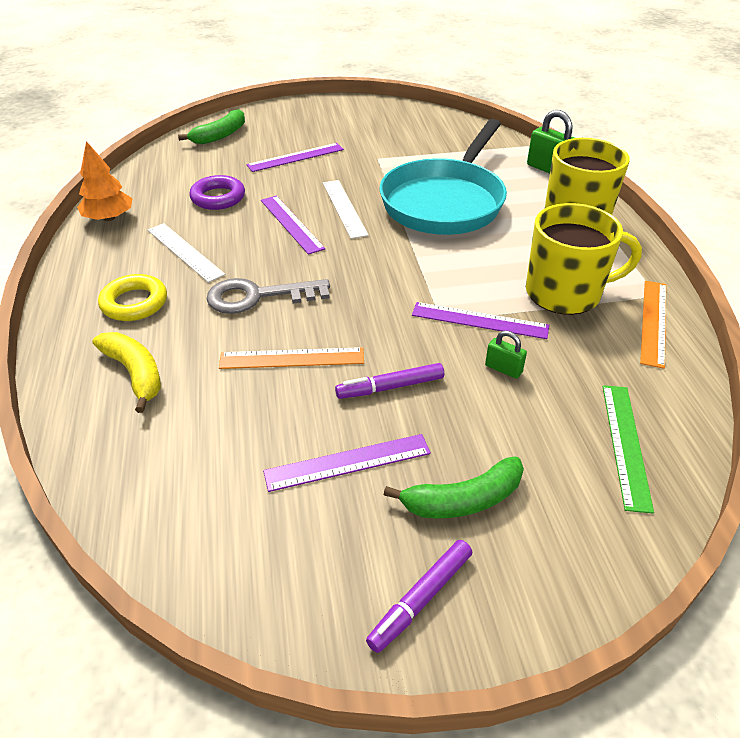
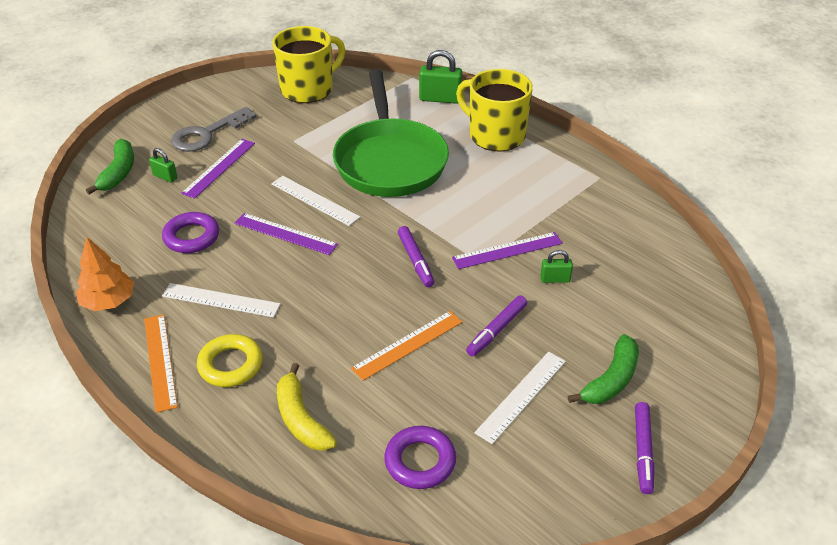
camera: 35 degrees left, 0 degrees up
(135, 373) = (301, 419): yellow banana -> yellow banana turned 135 degrees counterclockwise
(186, 467) = (420, 461): none -> purple ring
(249, 149) = (165, 177): none -> green padlock
(258, 296) = (328, 309): grey key -> grey key (207, 134)
(347, 462) = (521, 396): purple ruler -> white ruler
(379, 291) = (415, 260): none -> purple marker
(445, 202) = (390, 160): turquoise pan -> green pan
(565, 293) = (543, 202): yellow mug -> yellow mug (308, 89)
(626, 444) = (667, 293): green ruler -> none
(653, 322) = (614, 199): orange ruler -> orange ruler (160, 361)

